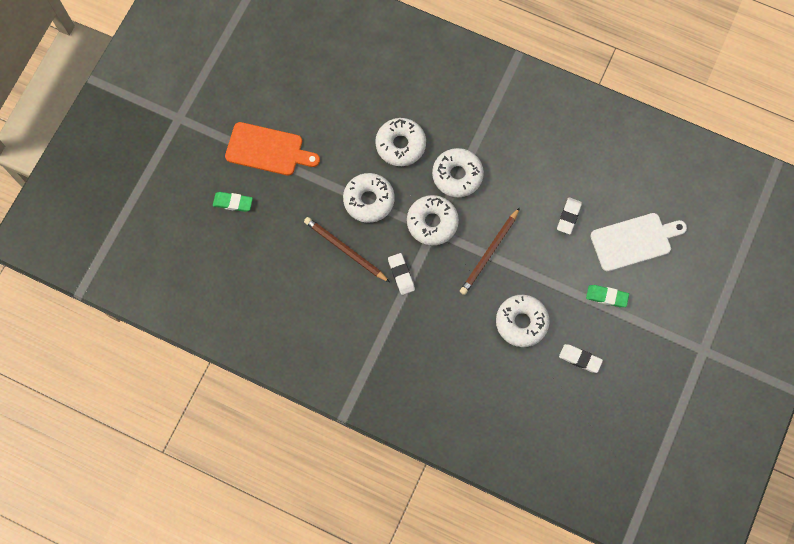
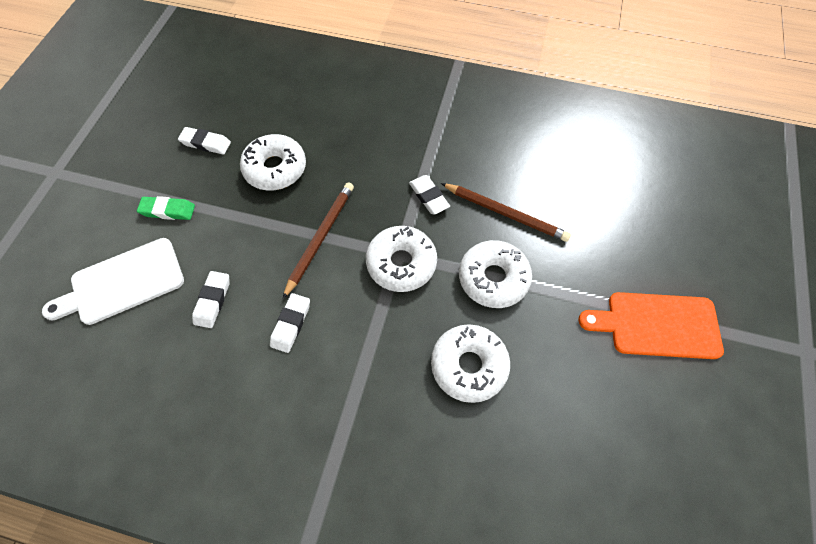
camera: 170 degrees right, 10 degrees down
(233, 203) = (670, 246): green eraser -> none
(457, 175) = (376, 333): white donut -> none
(514, 191) = (291, 324): none -> white eraser

